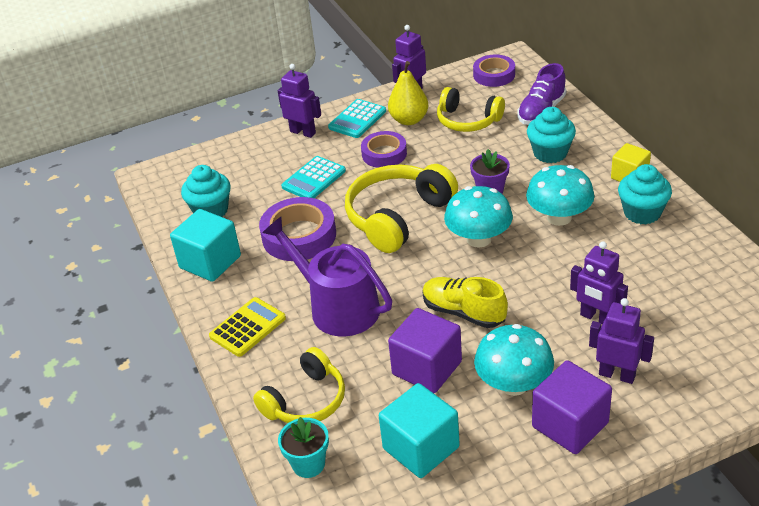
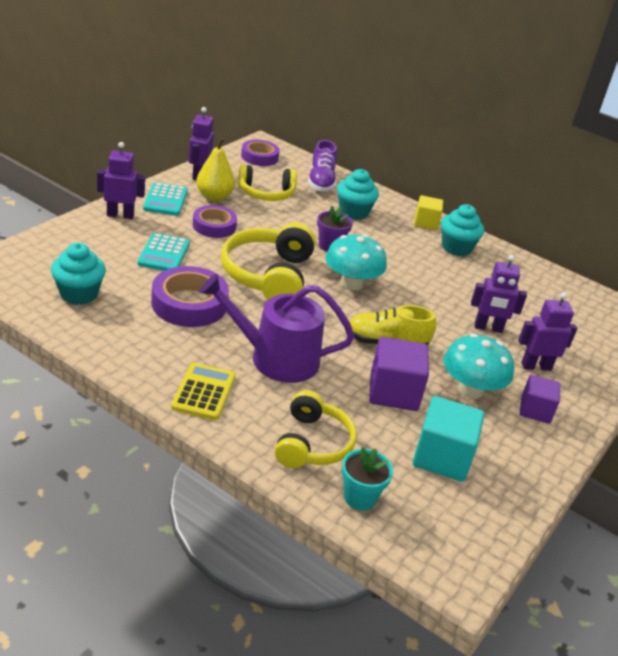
camera: 40 degrees left, 5 degrees down
(210, 262) = (116, 340): turquoise cube -> none
(559, 217) = (400, 259): turquoise mushroom -> none
(570, 425) = (535, 410): purple cube -> purple cube, size x0.64

